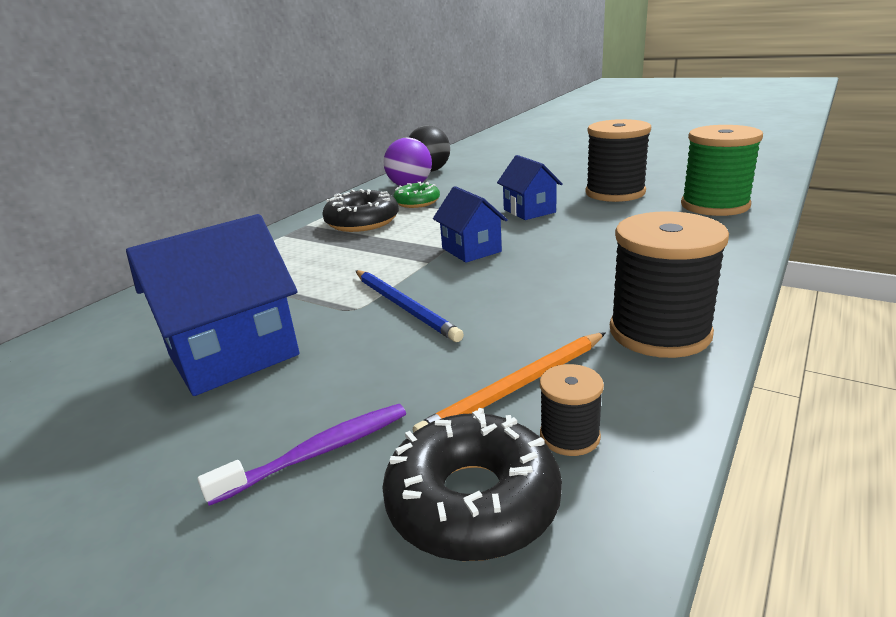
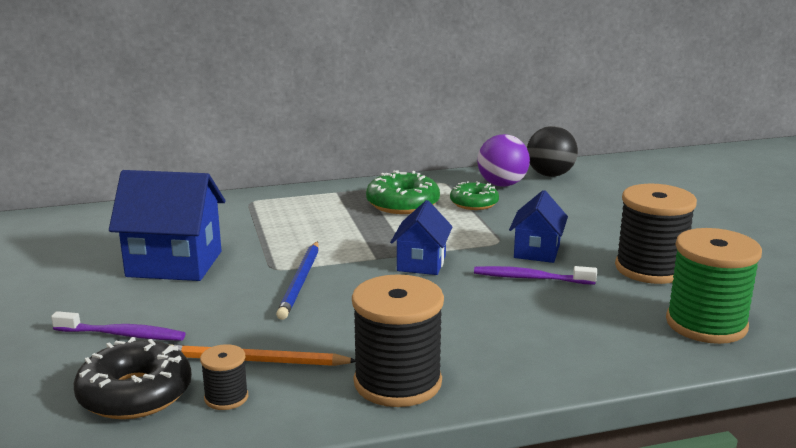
camera: 40 degrees right, 5 degrees down
(362, 222) = (402, 204): black donut -> green donut
(566, 226) = (531, 278): none -> purple toothbrush

